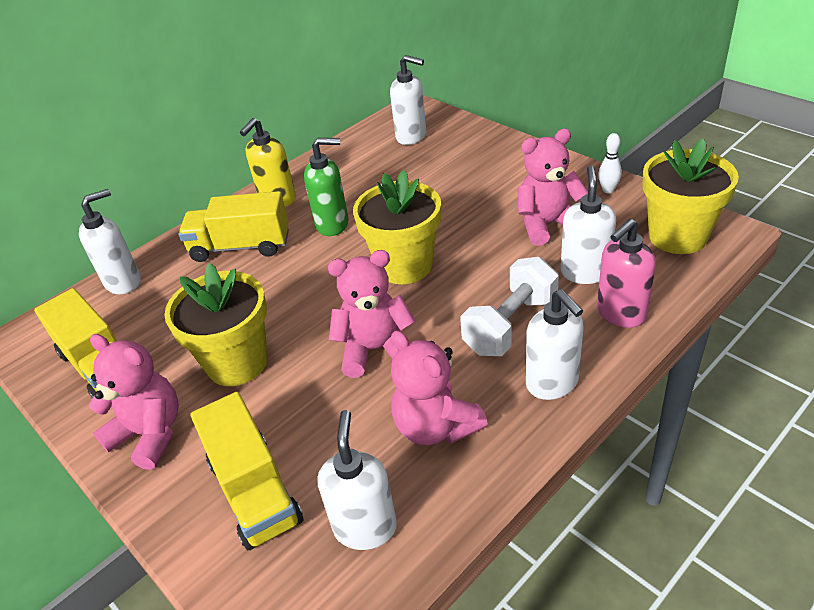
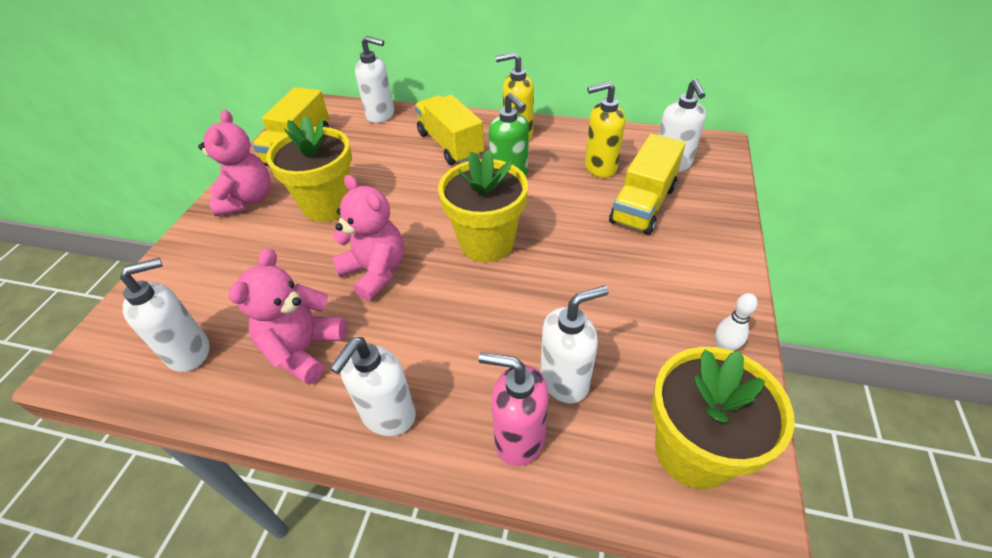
camera: 55 degrees right, 5 degrees up
(254, 491) = (211, 274): yellow truck -> yellow truck (643, 204)
(375, 171) = (600, 167): none -> yellow soap dispenser
(510, 325) = (451, 350): white dumbbell -> none
(547, 224) = (619, 318): pink teddy bear -> none

